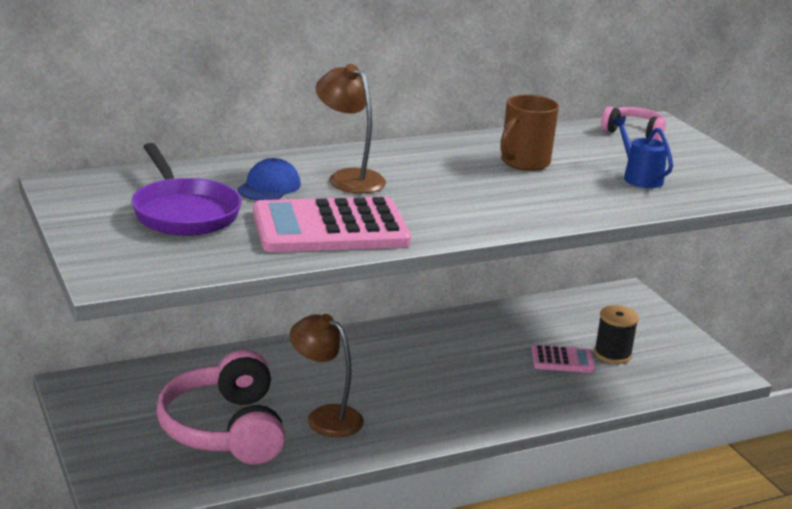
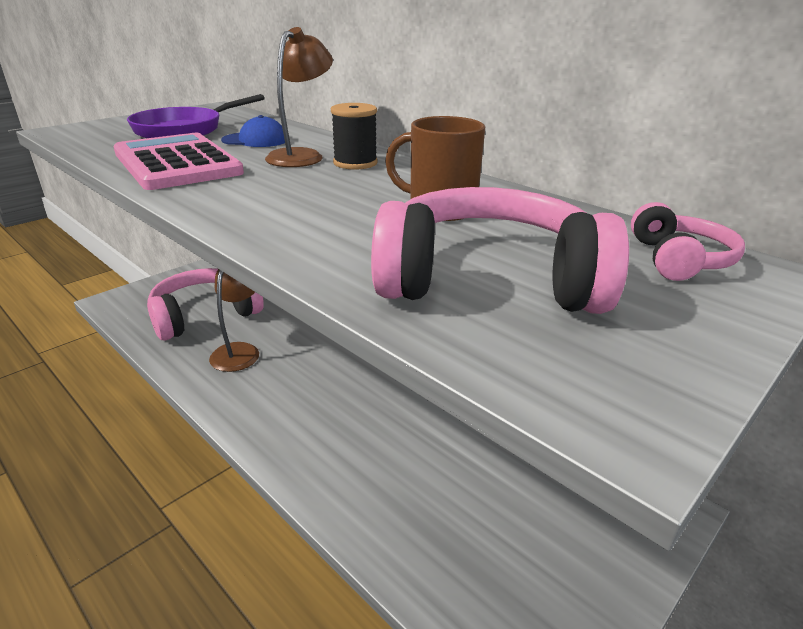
camera: 70 degrees right, 5 degrees up
(562, 360) = (436, 477): pink calculator -> none
(612, 354) = (488, 523): black spool -> black spool (355, 163)
(639, 178) = (489, 280): blue watering can -> pink headphones

